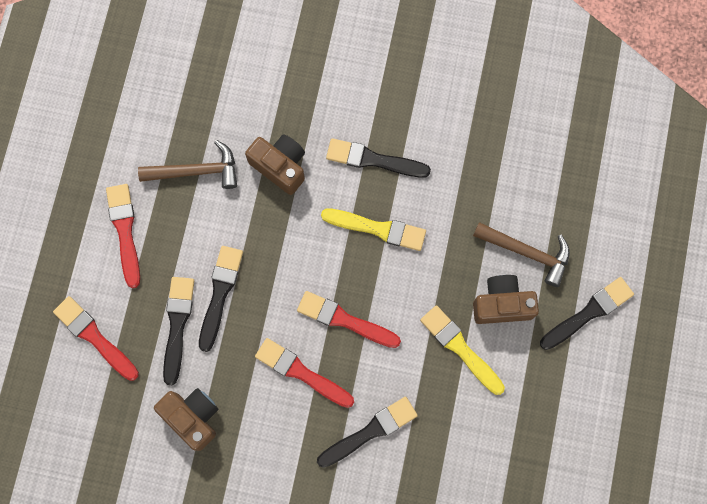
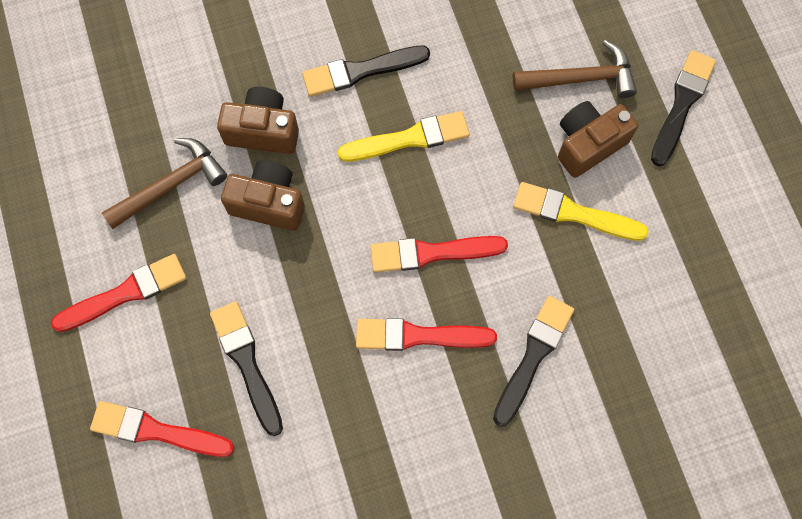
camera: 30 degrees left, 5 degrees down
(125, 231) = (125, 293): red brush -> red brush turned 105 degrees clockwise
(192, 417) = (324, 456): brown camera -> brown camera (268, 203)
(220, 294) = (276, 301): black brush -> none

